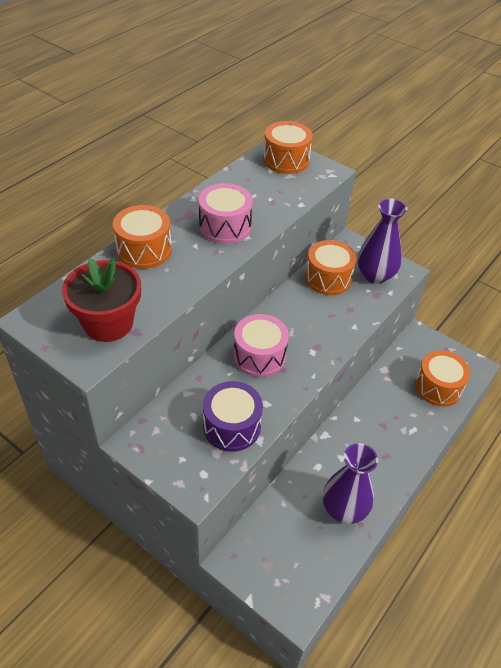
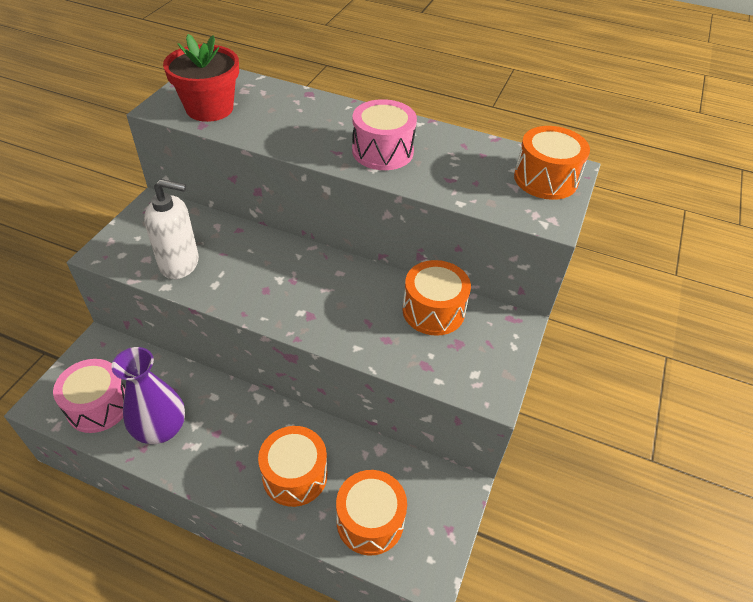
camera: 75 degrees right, 0 degrees up
(144, 250) = (318, 108): orange drum -> orange drum (295, 475)
(232, 426) = (180, 263): purple drum -> white soap dispenser
(259, 356) = (280, 268): pink drum -> pink drum (98, 406)
(375, 275) = (464, 360): purple vase -> none

